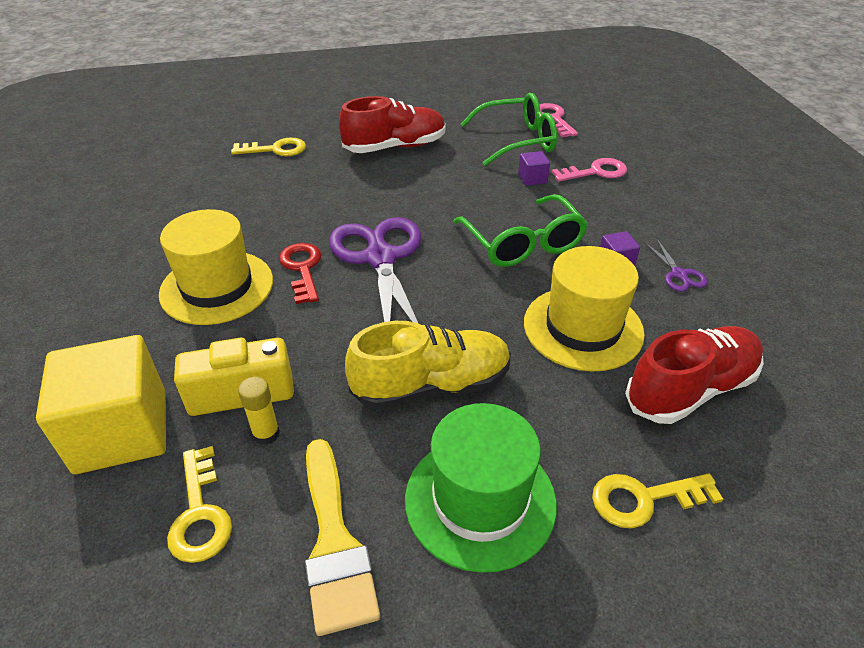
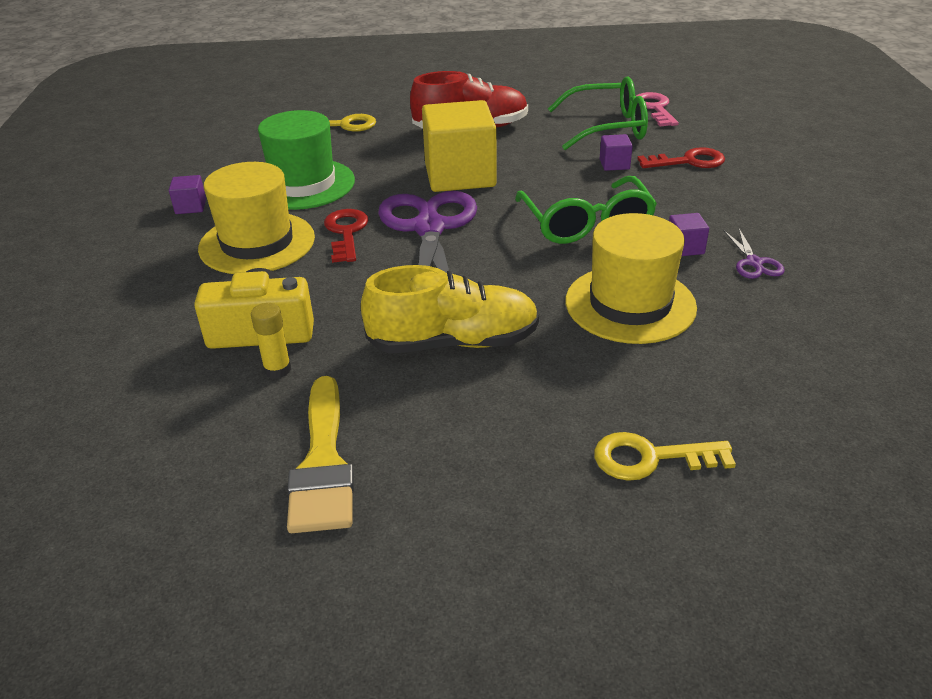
camera: 10 degrees right, 5 degrees down
(122, 431) = (141, 356): yellow cube -> yellow cube (460, 175)
(142, 250) = (191, 207): none -> purple cube
(200, 514) = (200, 428): yellow key -> none
(480, 500) = (477, 443): green hat -> green hat (303, 184)
(595, 172) = (688, 161): pink key -> red key
(690, 389) = (733, 367): red shoe -> none

